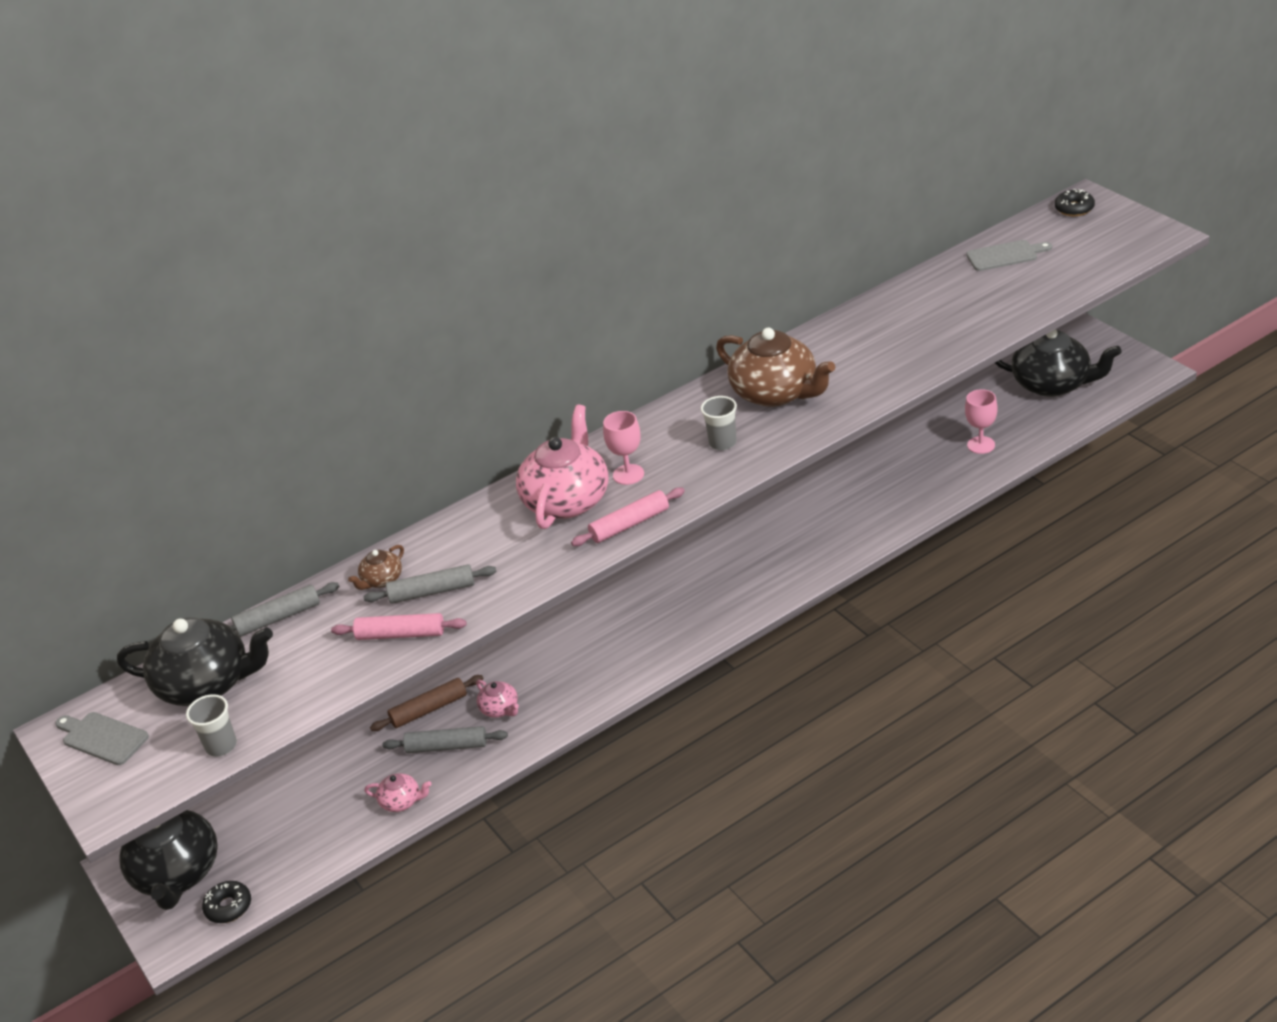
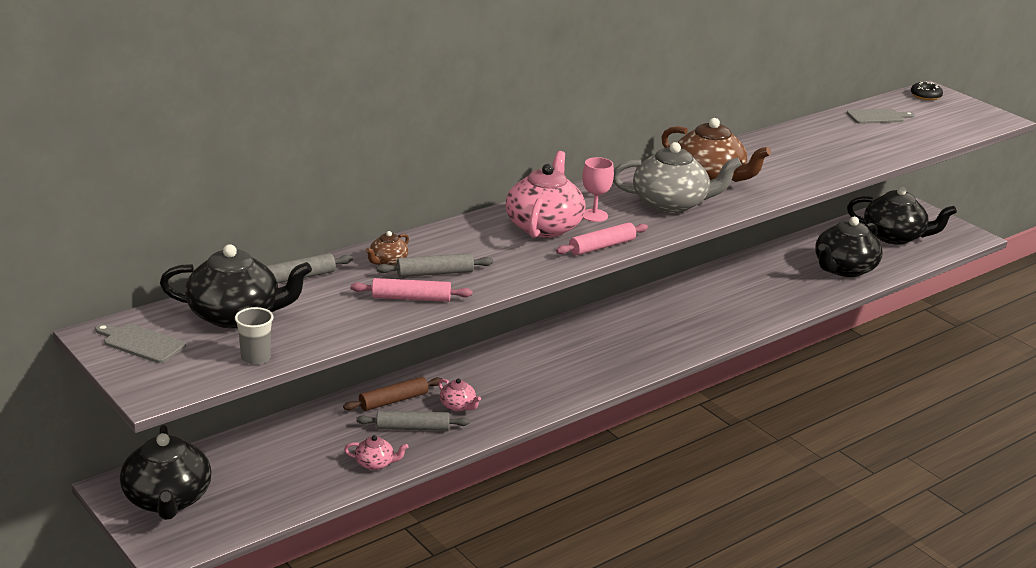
camera: 10 degrees left, 10 degrees down
(228, 907) = (219, 528): black donut -> none
(722, 443) = (671, 204): grey cup -> grey teapot
(981, 445) = (844, 269): pink goblet -> black teapot

